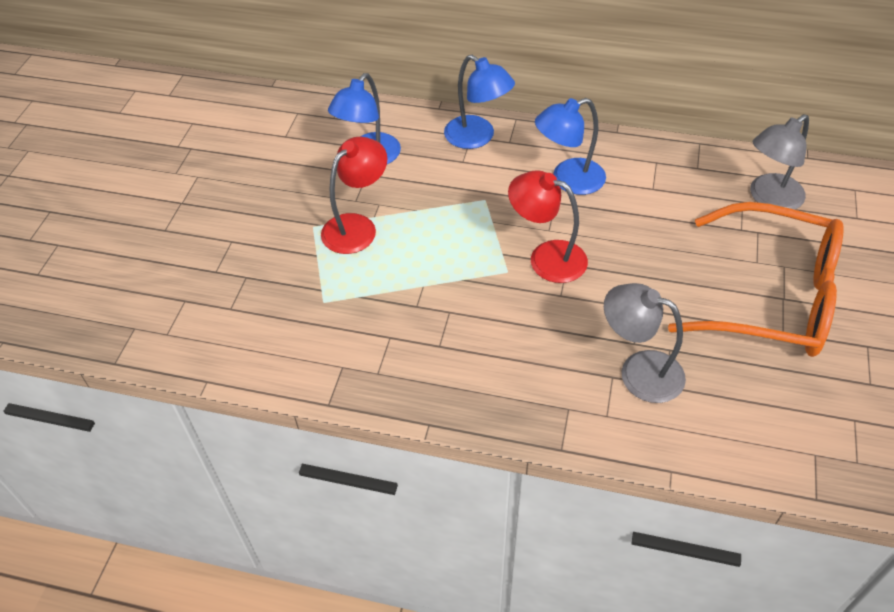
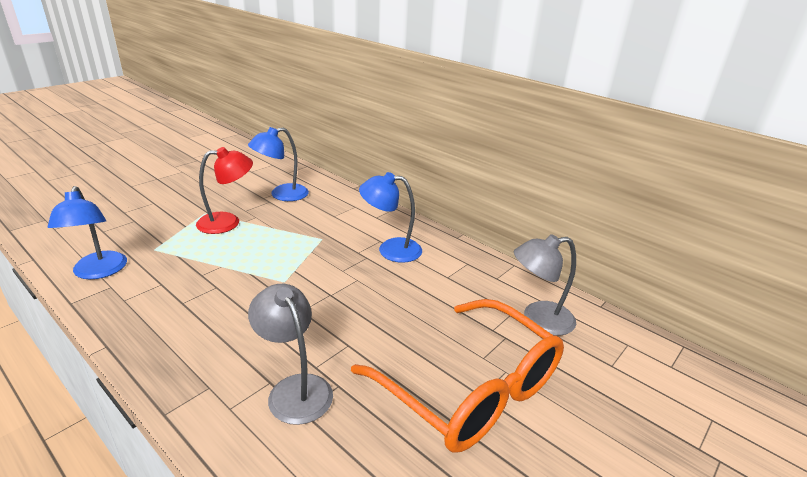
camera: 25 degrees right, 20 degrees down
(477, 137) = (358, 208): blue lamp -> blue lamp (99, 272)
(546, 257) = (320, 284): red lamp -> none

